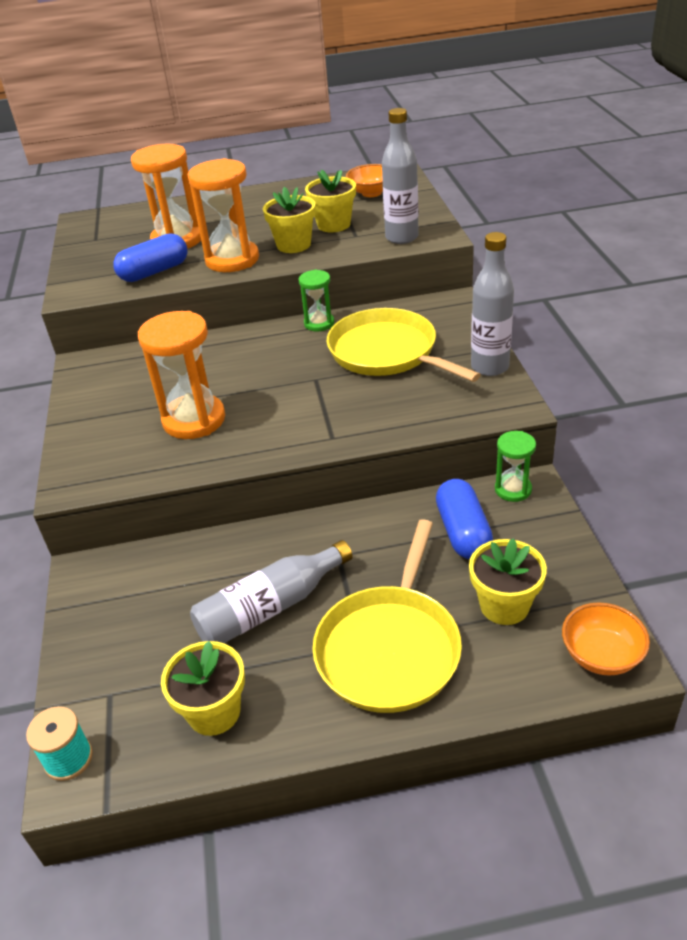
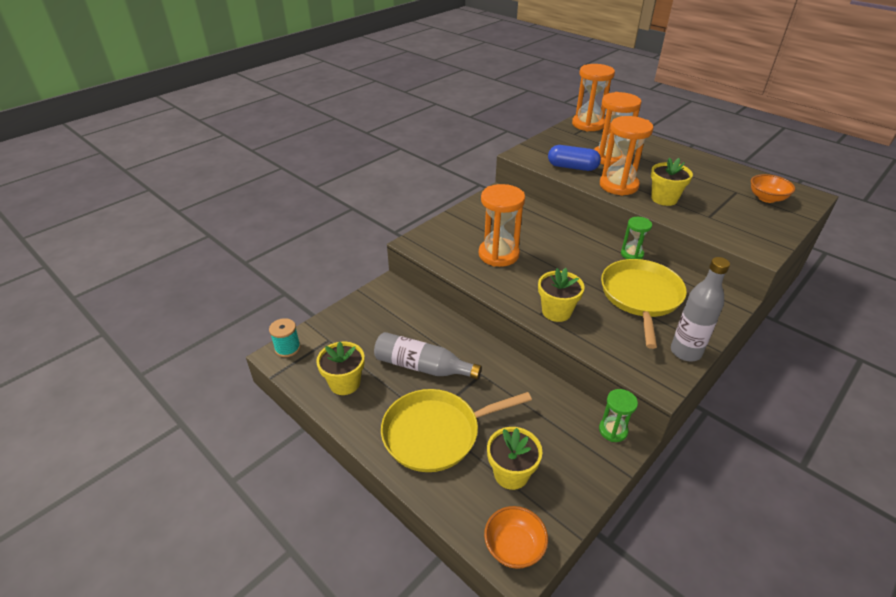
camera: 50 degrees right, 0 degrees up
(94, 222) = (588, 124): none -> orange hourglass
(334, 225) = (707, 202): yellow flower pot -> yellow flower pot (556, 311)
(401, 237) = (735, 236): grey bottle -> none
(463, 532) = (551, 422): blue capsule -> none

